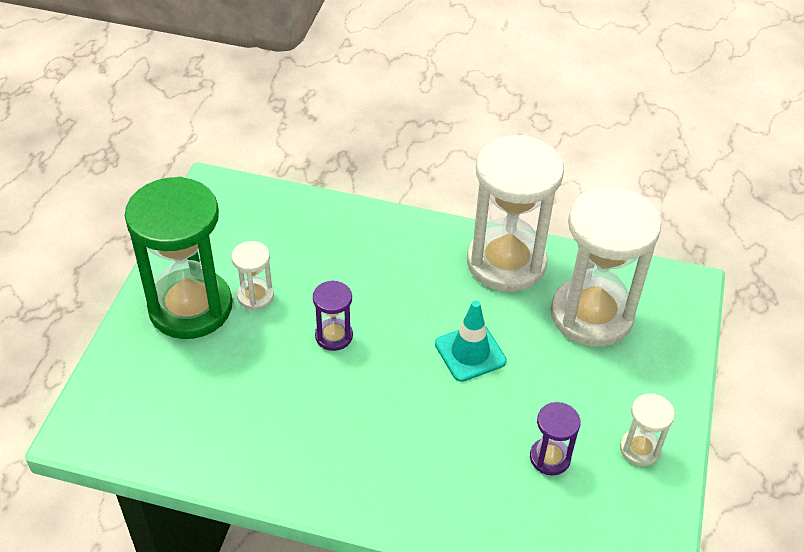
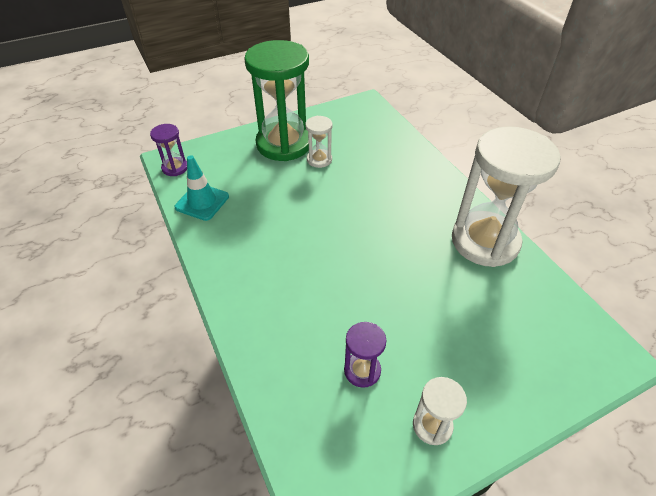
camera: 50 degrees right, 0 degrees up
(334, 336) = (330, 204): purple hourglass -> purple hourglass (175, 168)
(470, 352) = (394, 270): turquoise traffic cone -> turquoise traffic cone (202, 202)
(591, 315) = (507, 314): white hourglass -> none

